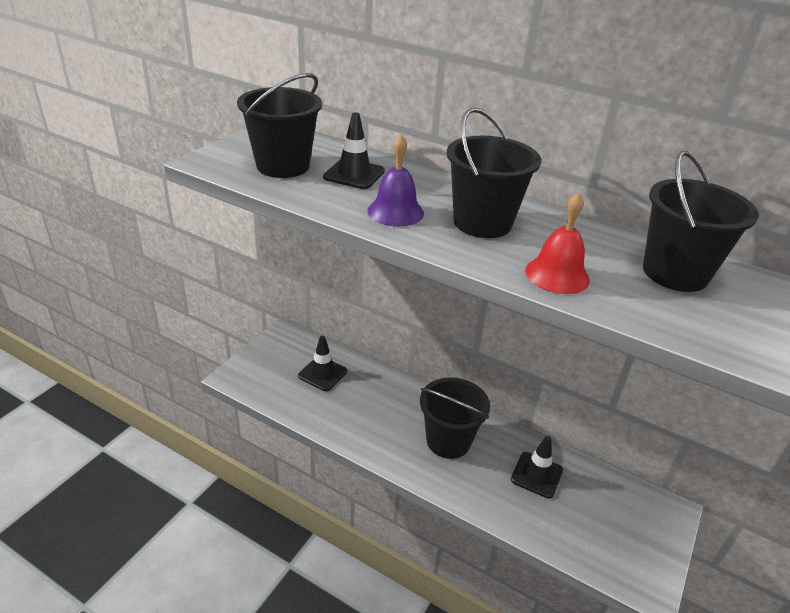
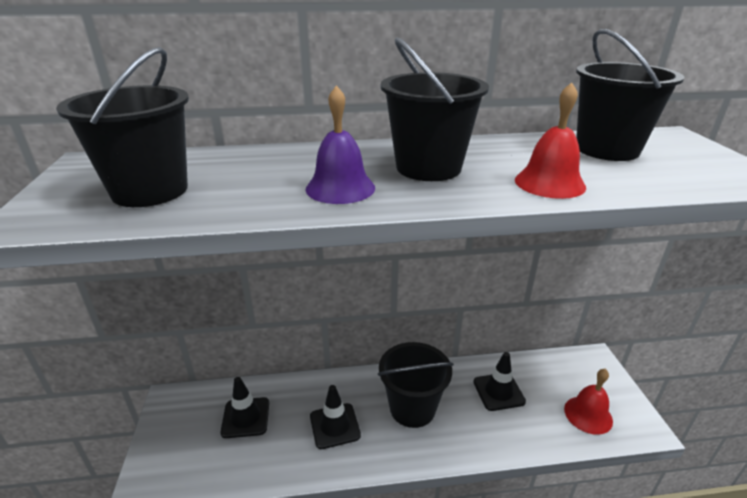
camera: 35 degrees left, 5 degrees down
(354, 174) = (247, 171): black traffic cone -> black traffic cone (335, 426)
(603, 543) = (588, 414): none -> red bell

